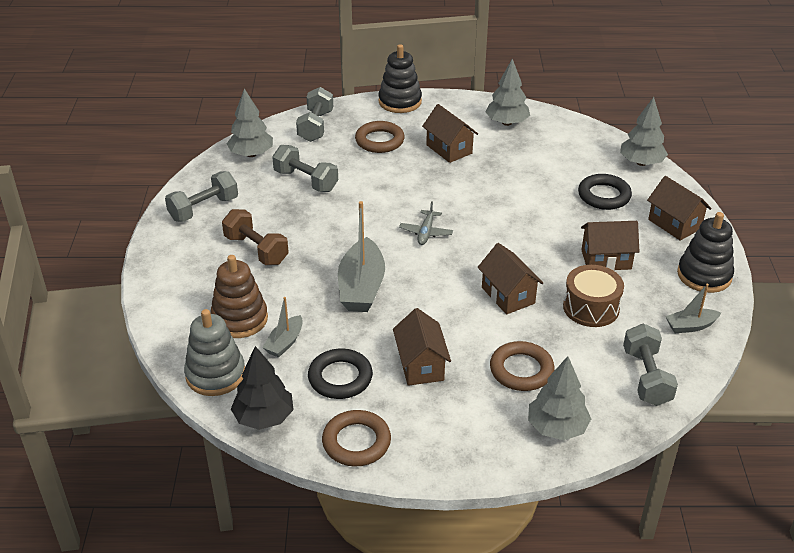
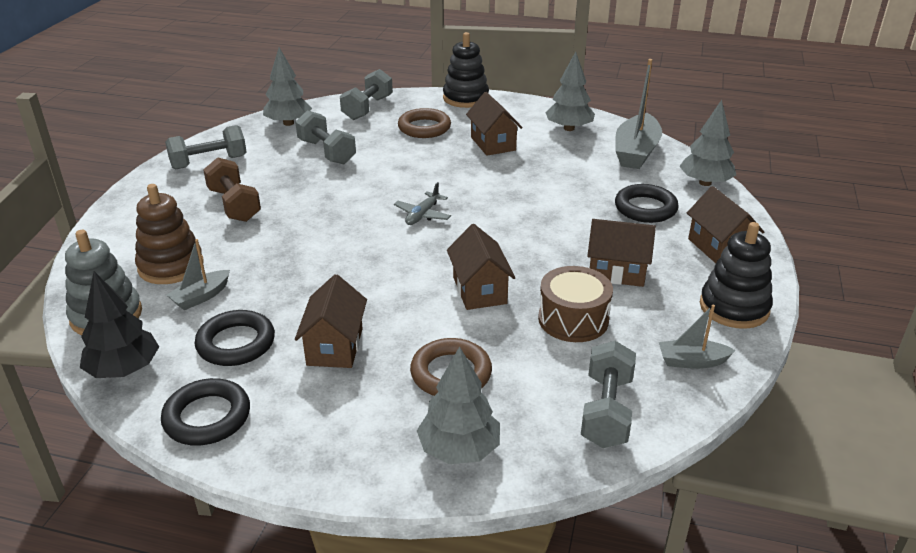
camera: 15 degrees right, 5 degrees down
(356, 442) = (207, 417): brown ring -> black ring
(361, 287) = (319, 256): grey boat -> grey boat (636, 152)

